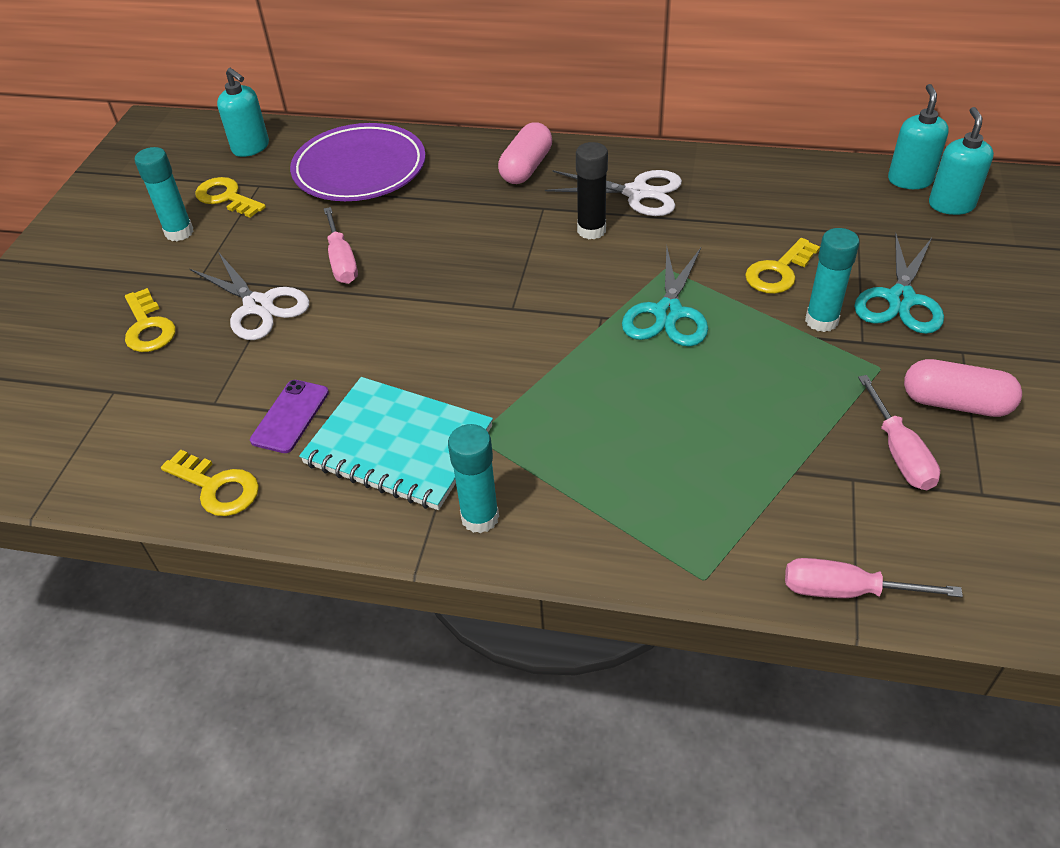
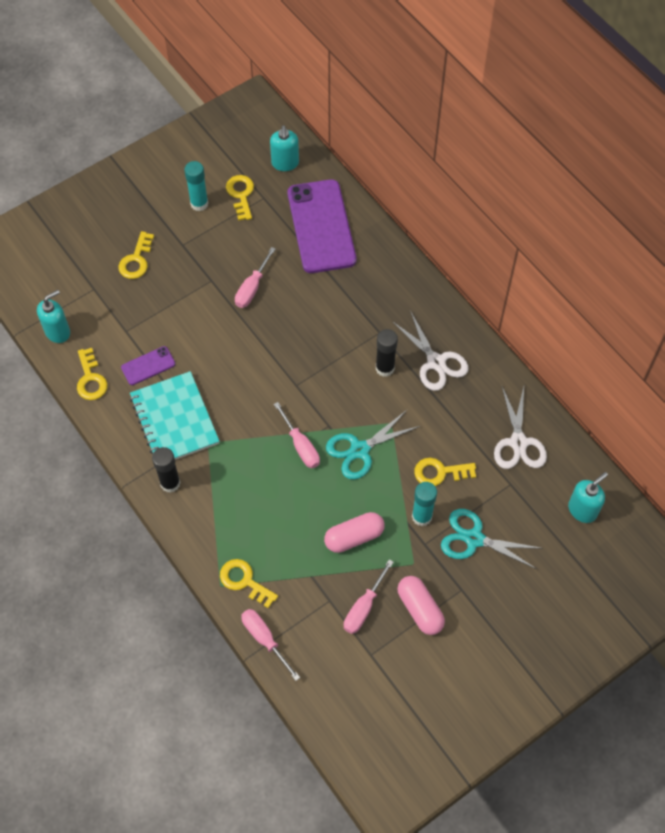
camera: 40 degrees right, 15 degrees up
(258, 306) = (191, 286): white scissors -> white scissors (518, 442)
(359, 169) = (321, 226): purple plate -> purple phone
(480, 517) = (170, 483): turquoise glue stick -> black glue stick
(526, 168) = (402, 296): pink capsule -> pink capsule (354, 537)
(595, 356) = (300, 445): none -> pink screwdriver
(726, 547) = (244, 581): none -> yellow key
(900, 299) = (474, 539): turquoise scissors -> turquoise scissors turned 45 degrees clockwise
(909, 180) = (585, 476): turquoise soap dispenser -> turquoise soap dispenser (58, 332)

